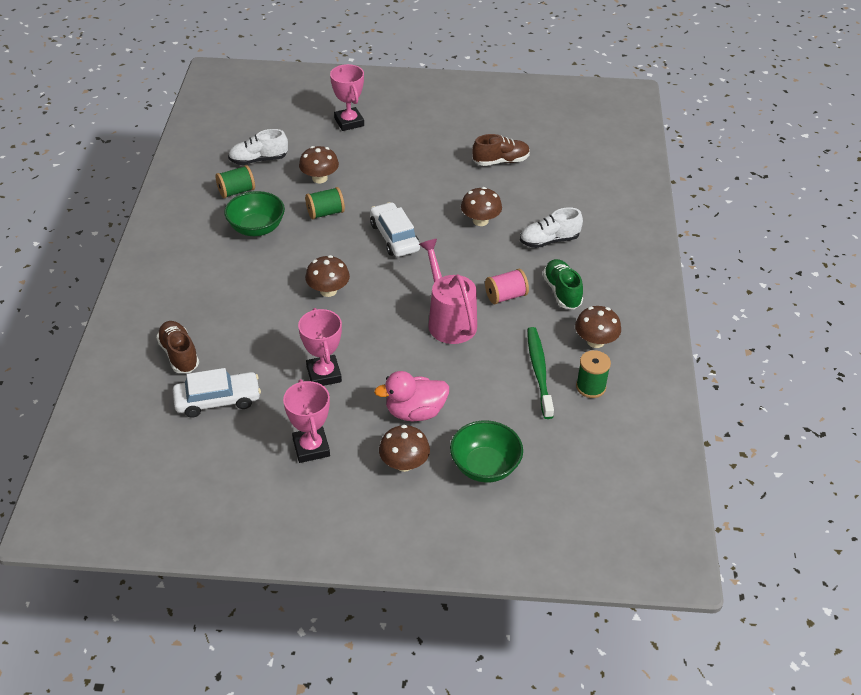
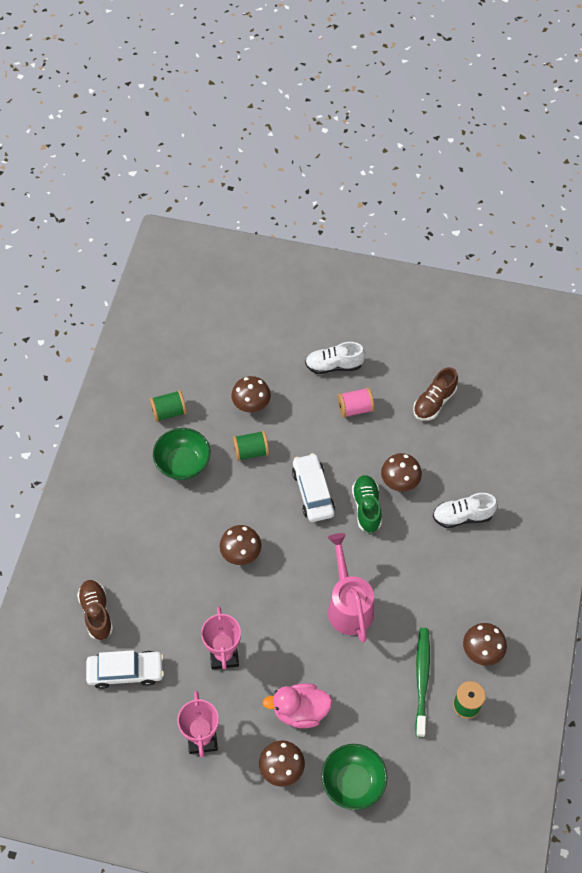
camera: 10 degrees right, 15 degrees up
(258, 160) = (195, 371): white shoe -> white shoe (334, 365)
(349, 122) = (290, 328): pink trophy -> none
(501, 161) = (434, 402): brown shoe -> brown shoe turned 135 degrees clockwise
(505, 296) = (407, 582): pink spool -> pink spool (355, 408)
(562, 292) = (462, 584): green shoe -> green shoe (366, 507)

